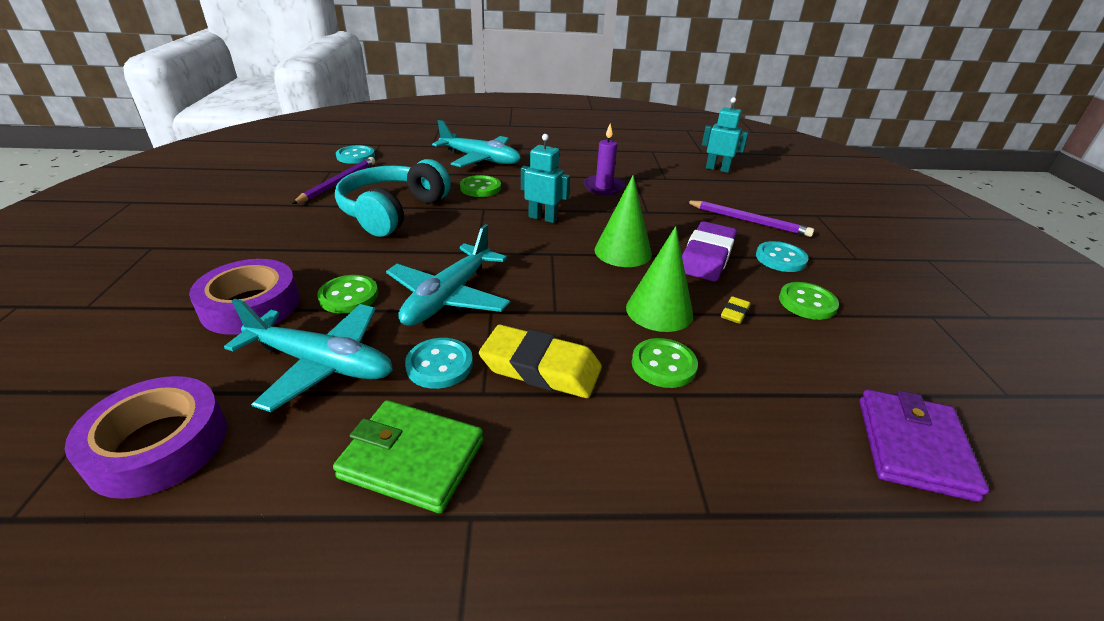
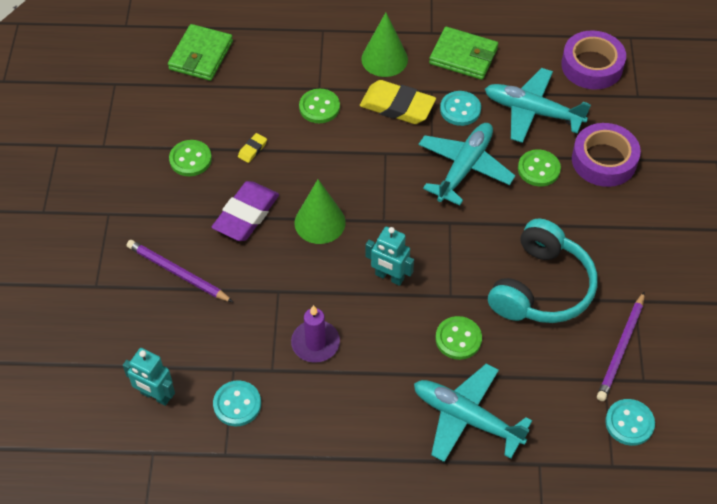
camera: 175 degrees left, 20 degrees up
(659, 310) = (308, 152): green cone -> green cone (384, 59)
(780, 258) = (180, 212): turquoise button -> turquoise button (237, 404)
(913, 447) = (201, 55): purple wallet -> green wallet

